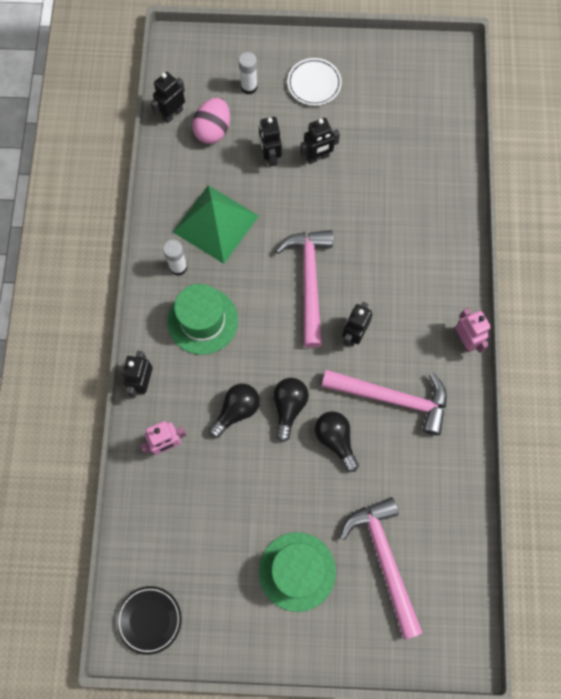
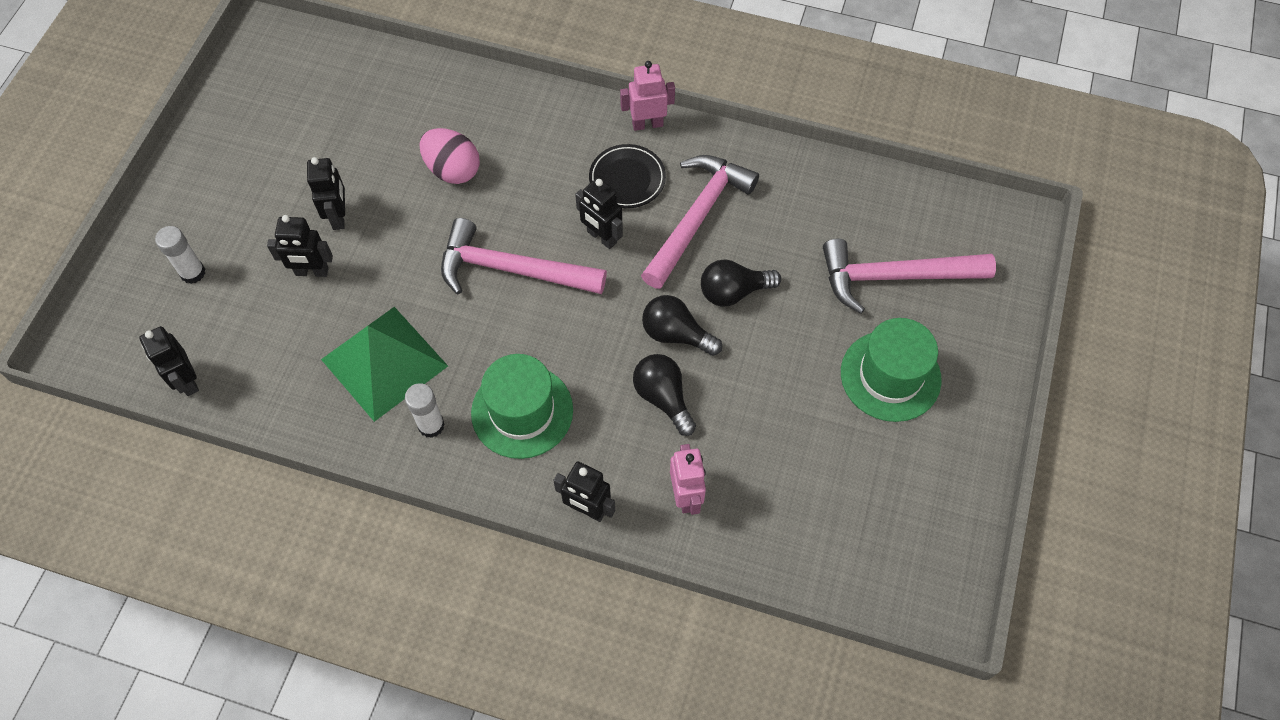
camera: 75 degrees left, 10 degrees down
(149, 619) = (920, 571): black plate -> black plate (627, 179)
(213, 130) = (238, 333): pink egg -> pink egg (453, 170)
(314, 84) = (228, 194): white plate -> none

